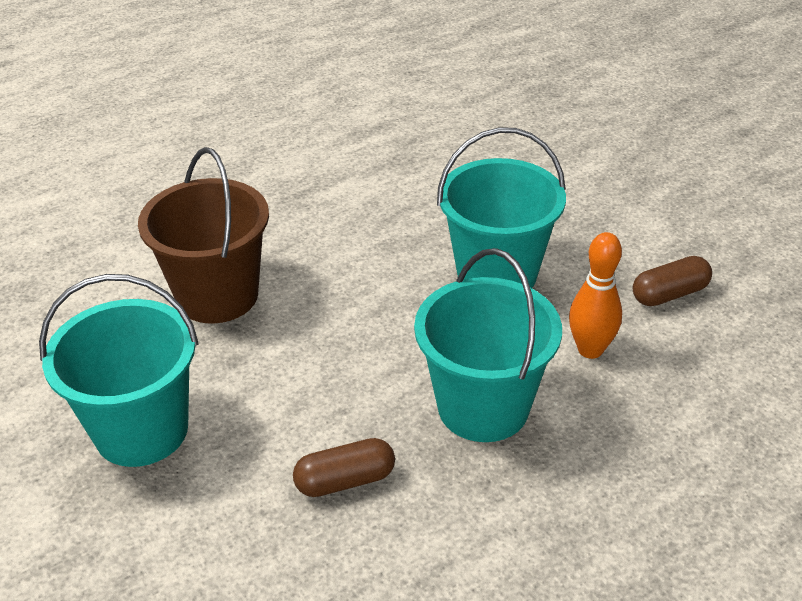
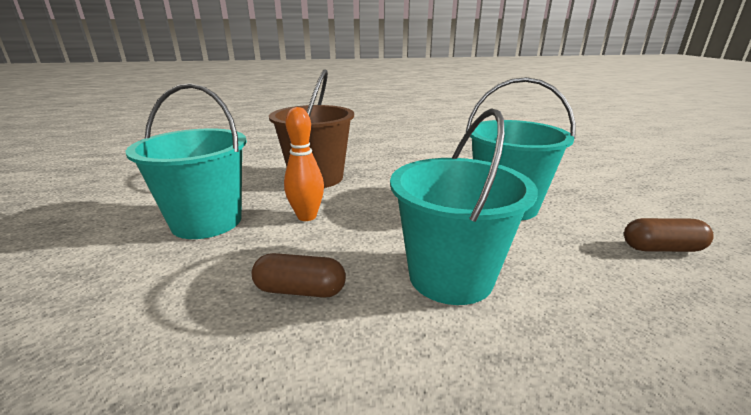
camera: 25 degrees right, 15 degrees down
(590, 349) = (570, 265): orange bowling pin -> orange bowling pin (307, 216)

